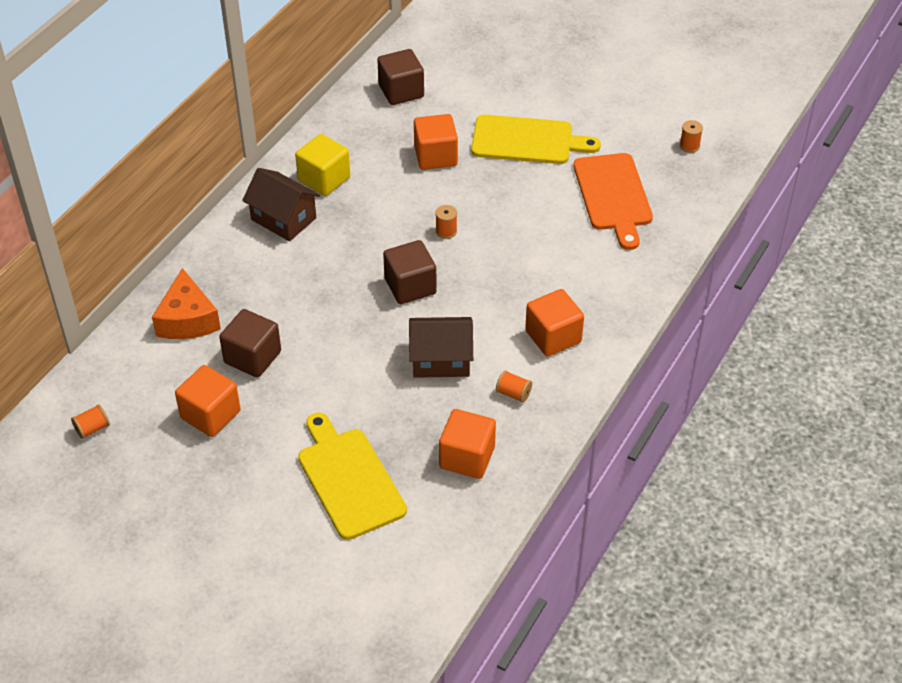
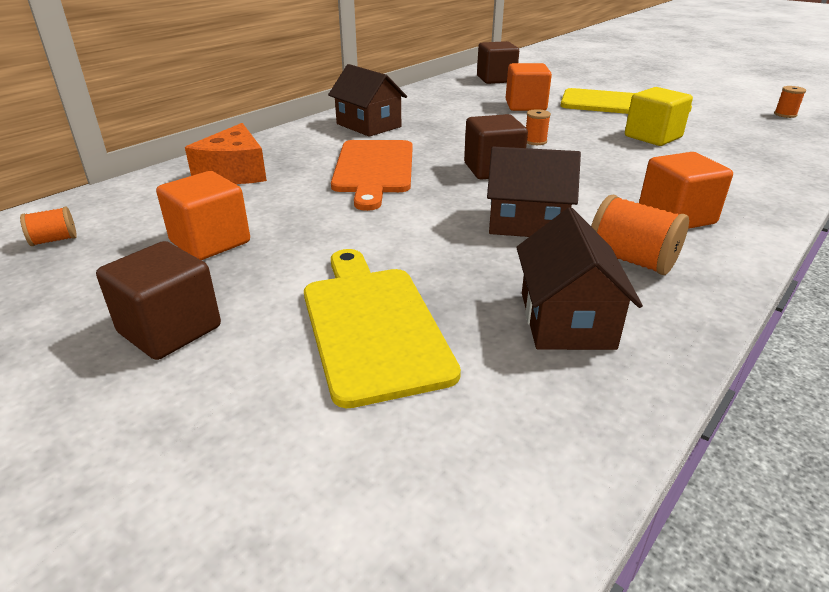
camera: 10 degrees right, 15 degrees down
(252, 357) = (291, 202): brown cube -> brown cube (170, 330)
(324, 179) = (416, 110): yellow cube -> yellow cube (653, 137)
(467, 457) = (566, 320): orange cube -> brown house
(513, 393) = (631, 260): orange spool -> orange spool, size x1.76
(613, 196) = (715, 134): orange cutting board -> orange cutting board (373, 169)

